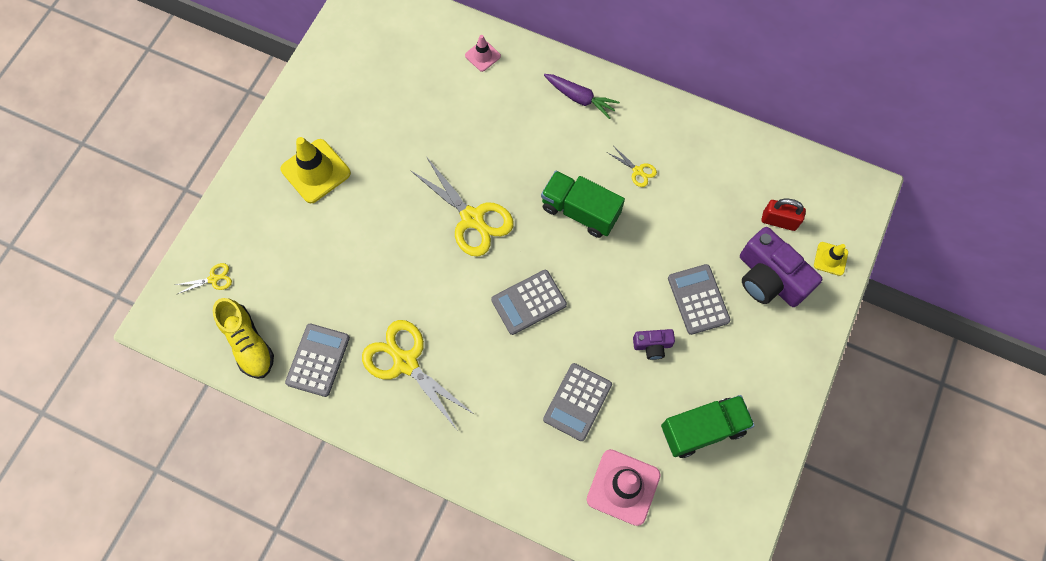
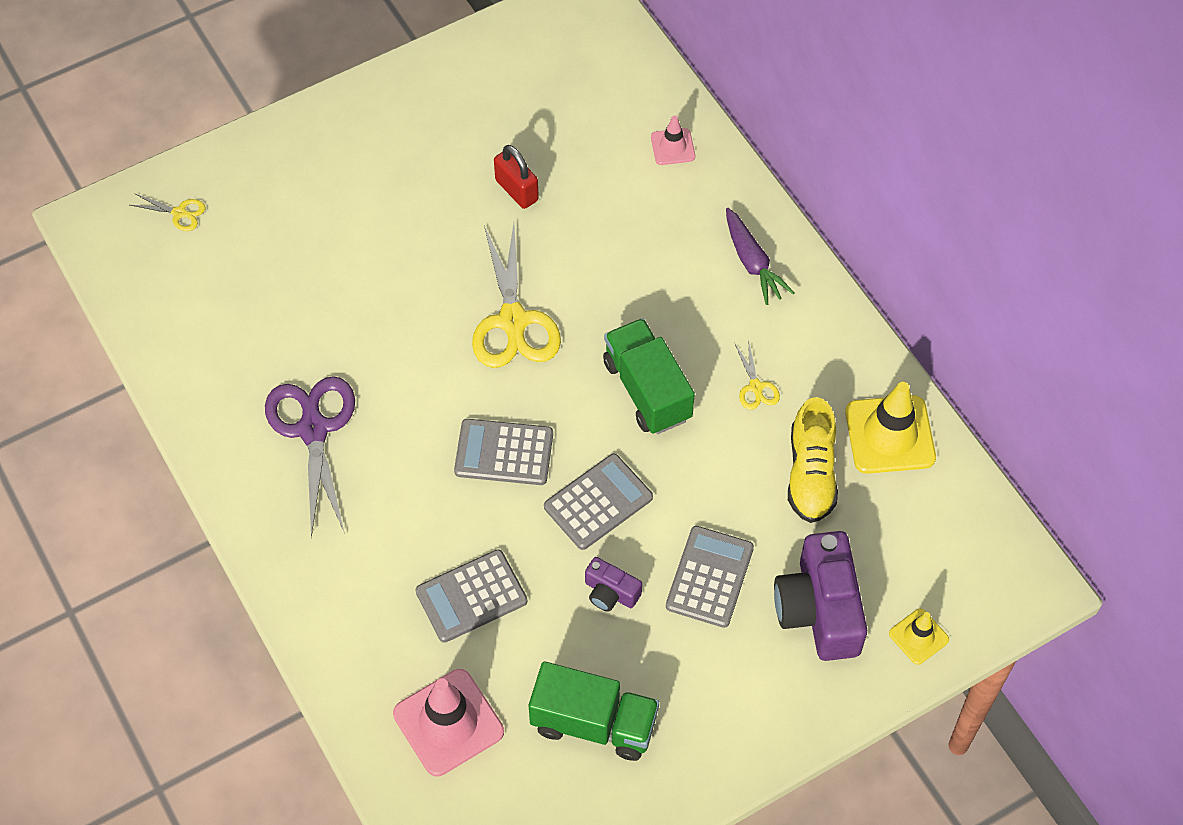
camera: 35 degrees right, 10 degrees down
(248, 343) = (163, 303): yellow shoe -> yellow shoe (811, 474)
(315, 171) = (378, 164): yellow traffic cone -> yellow traffic cone (890, 435)
(318, 360) = (222, 366): grey calculator -> grey calculator (598, 502)
(405, 362) = (313, 430): yellow scissors -> purple scissors
(779, 221) = (888, 552): red padlock -> red padlock (516, 190)

